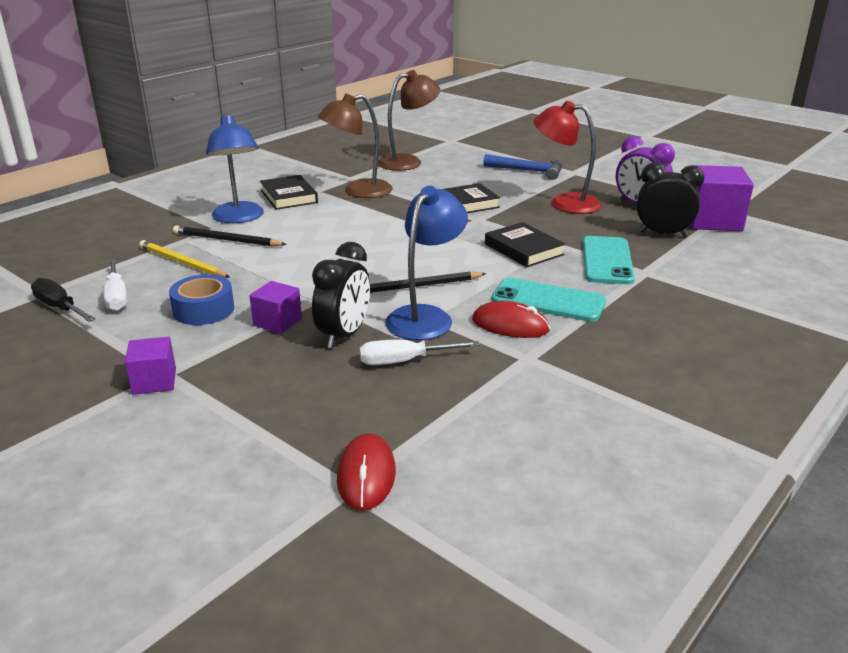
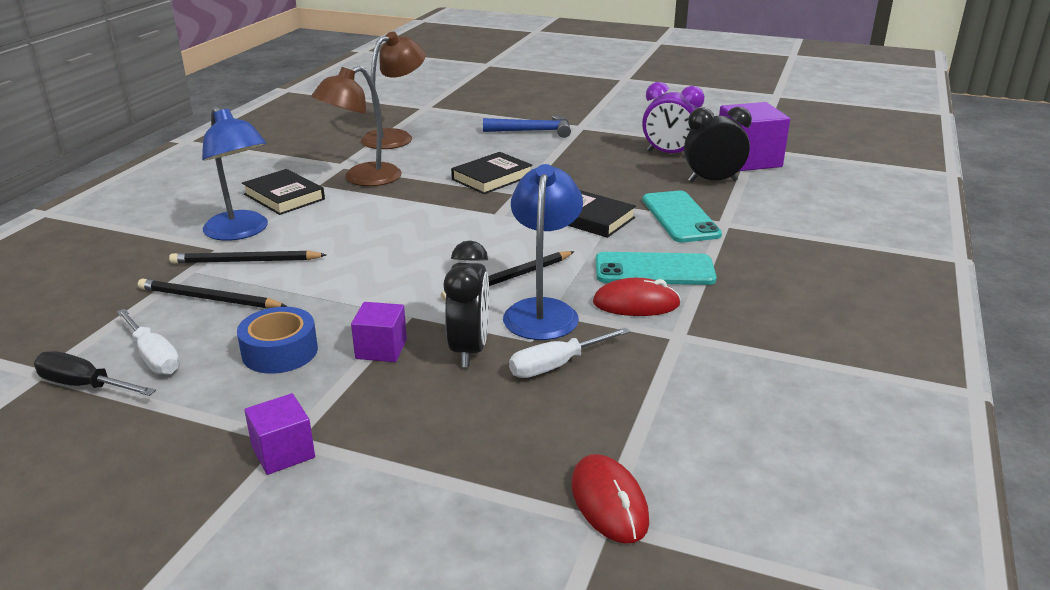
camera: 20 degrees left, 0 degrees up
(182, 263) = (209, 299): yellow pencil -> black pencil
(564, 203) = (595, 161): red lamp -> none

